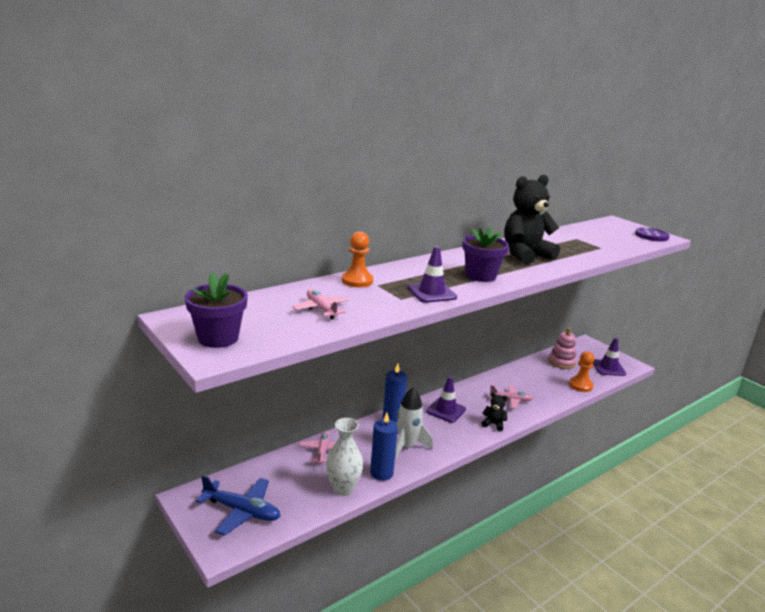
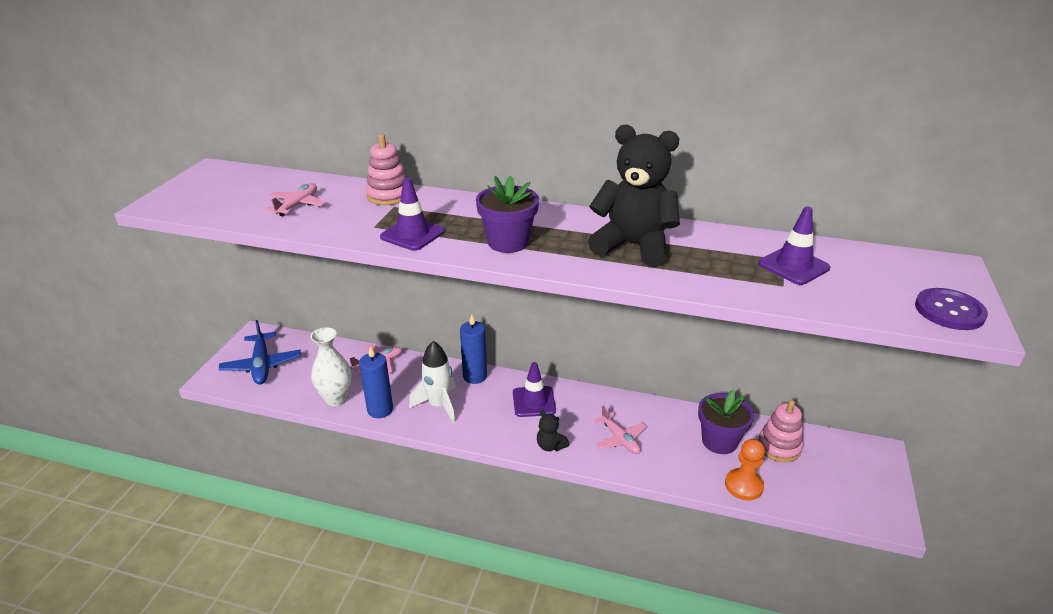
camera: 55 degrees right, 10 degrees up
(218, 338) = (191, 194): purple flower pot -> purple flower pot (719, 441)
(357, 281) = (388, 195): orange pawn -> pink stacking toy
(493, 424) = (550, 446): black teddy bear -> black teddy bear turned 150 degrees clockwise
(608, 368) = (838, 497): purple traffic cone -> purple traffic cone (793, 266)

